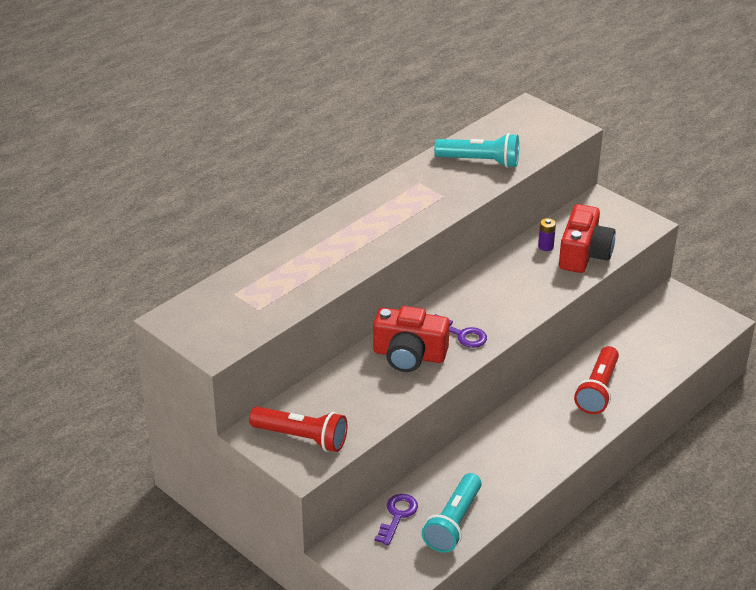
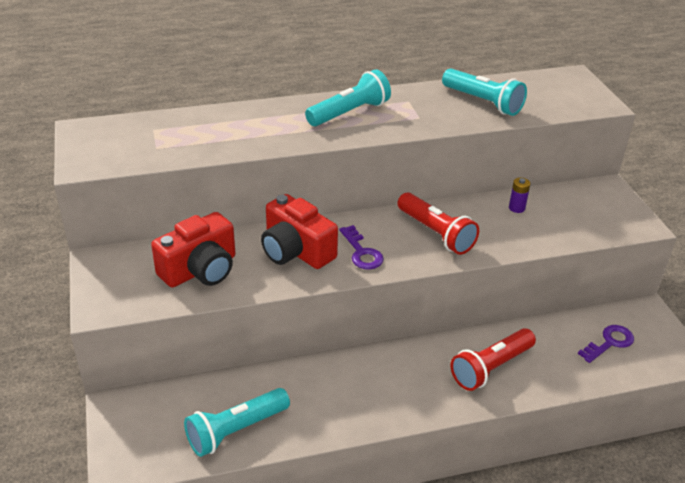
camera: 30 degrees right, 0 degrees up
(301, 438) = (129, 281): red flashlight -> red flashlight (436, 233)
(383, 213) = (349, 113): none -> turquoise flashlight
(397, 516) = (194, 398): purple key -> purple key (609, 343)
(584, 254) = (549, 228): red camera -> red camera (200, 270)

